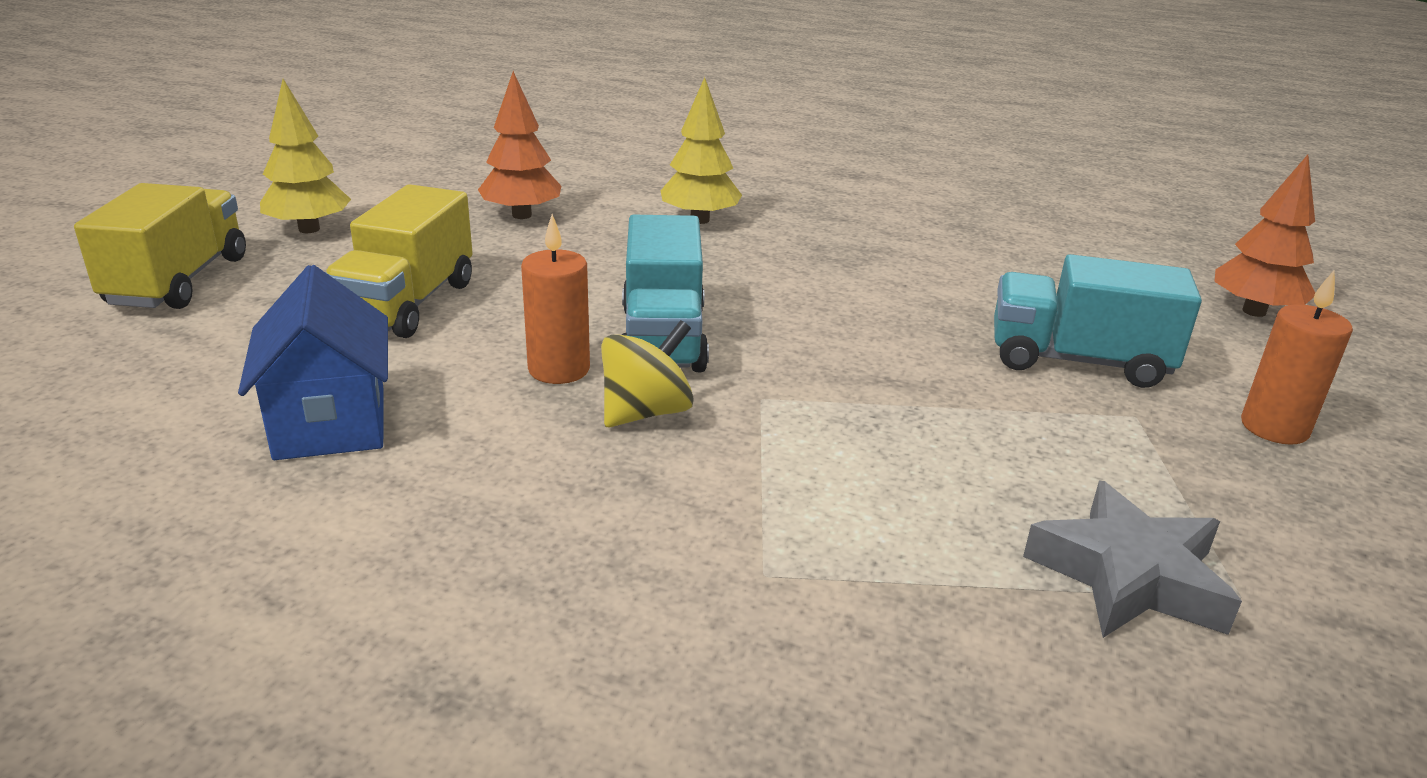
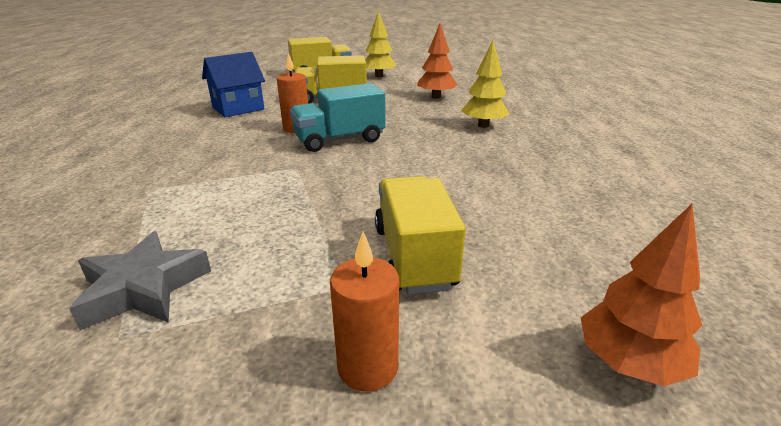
camera: 70 degrees right, 0 degrees up
(646, 412) = (269, 148): yellow spinning top -> none
(1078, 361) = (414, 256): turquoise truck -> yellow truck

